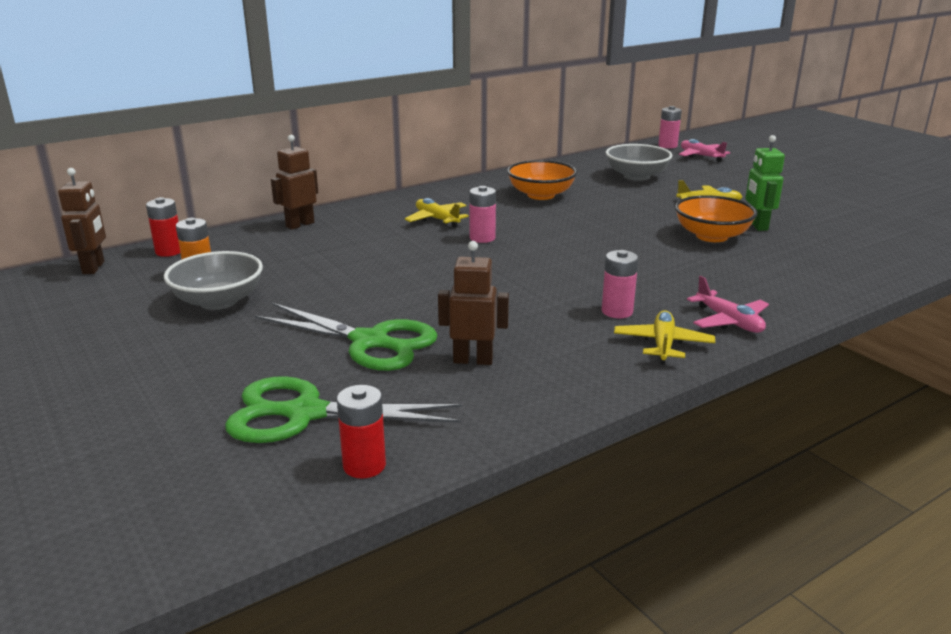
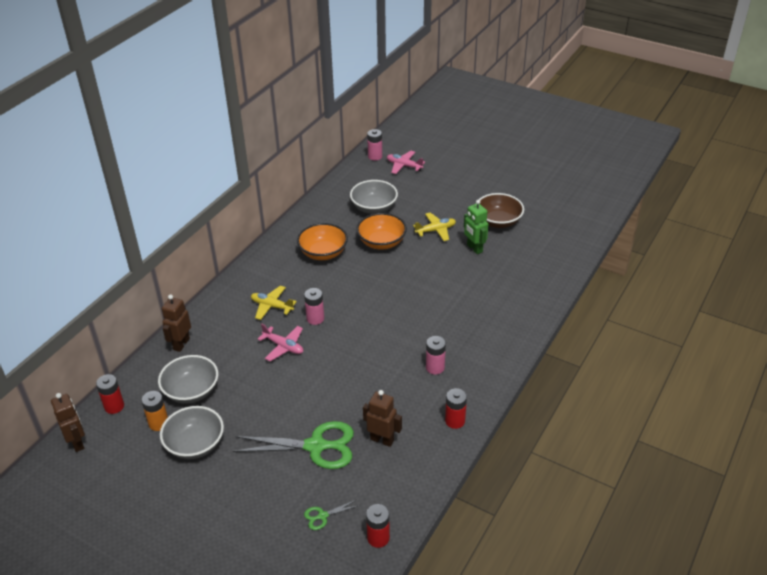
camera: 25 degrees left, 15 degrees up
(268, 259) = (191, 391): none -> grey bowl
(304, 414) = (322, 516): green scissors -> green scissors, size x0.43
(473, 360) = (382, 440): brown robot -> brown robot turned 45 degrees clockwise
(607, 370) = (455, 421): none -> red battery
(663, 344) = (472, 389): yellow plane -> none
(711, 236) = (453, 269): orange bowl -> orange bowl (381, 242)
(728, 321) = (496, 355): pink plane -> pink plane (283, 346)
(809, 212) = (498, 222): none -> brown bowl

